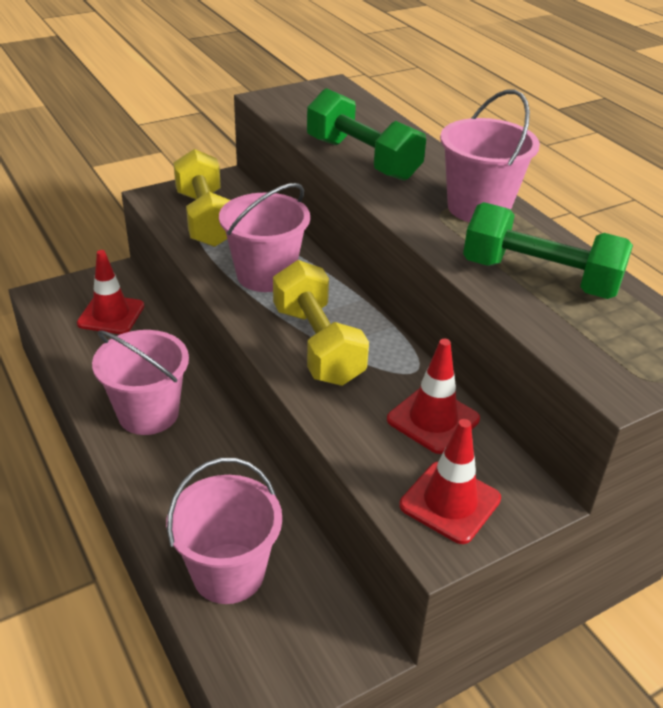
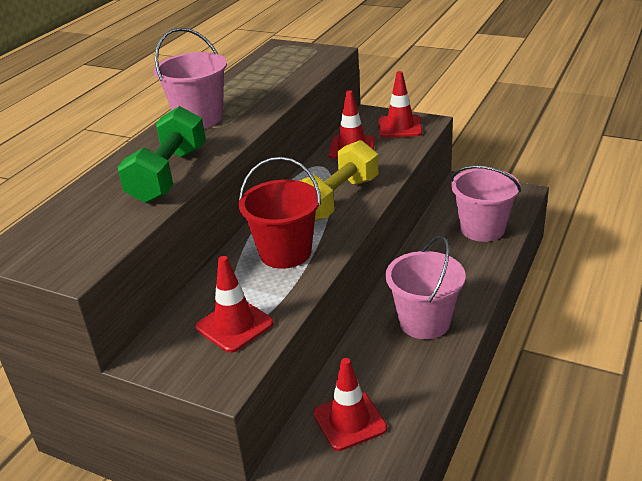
camera: 120 degrees left, 5 degrees down
(205, 219) = (234, 325): yellow dumbbell -> red traffic cone
(265, 275) = (285, 253): pink bucket -> red bucket
(540, 278) = (262, 84): green dumbbell -> none

